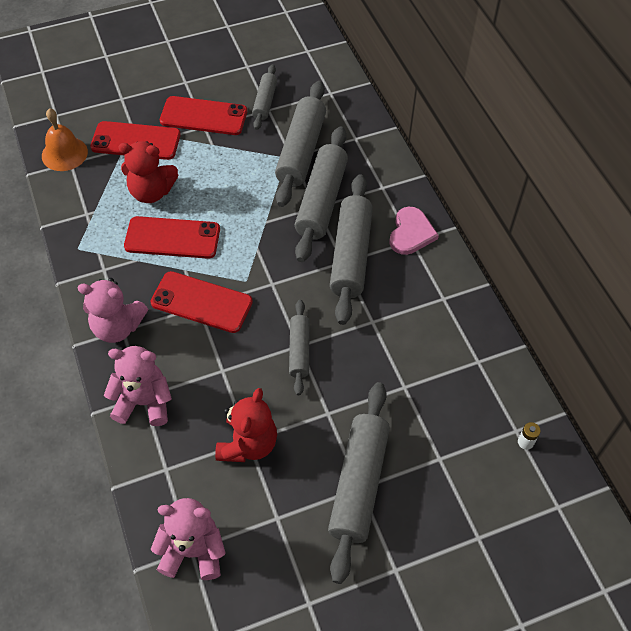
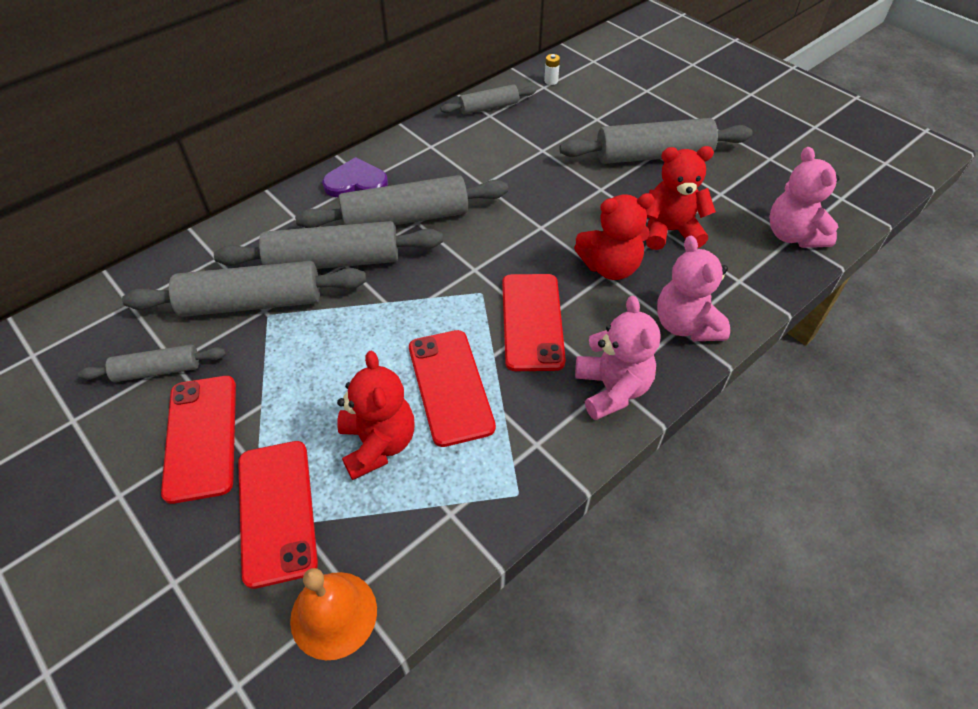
camera: 110 degrees left, 5 degrees down
(229, 377) = (610, 267): none -> red teddy bear
(299, 351) = (546, 225): grey rolling pin -> grey rolling pin (488, 107)
(411, 233) = (356, 182): pink heart -> purple heart

